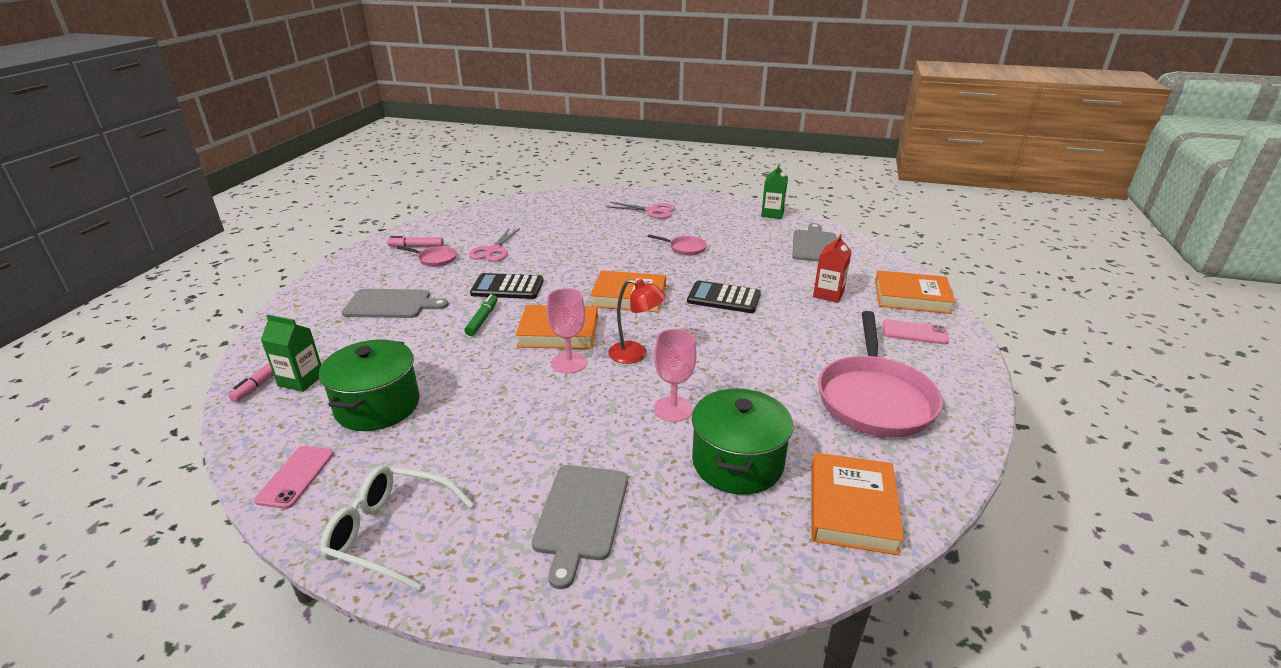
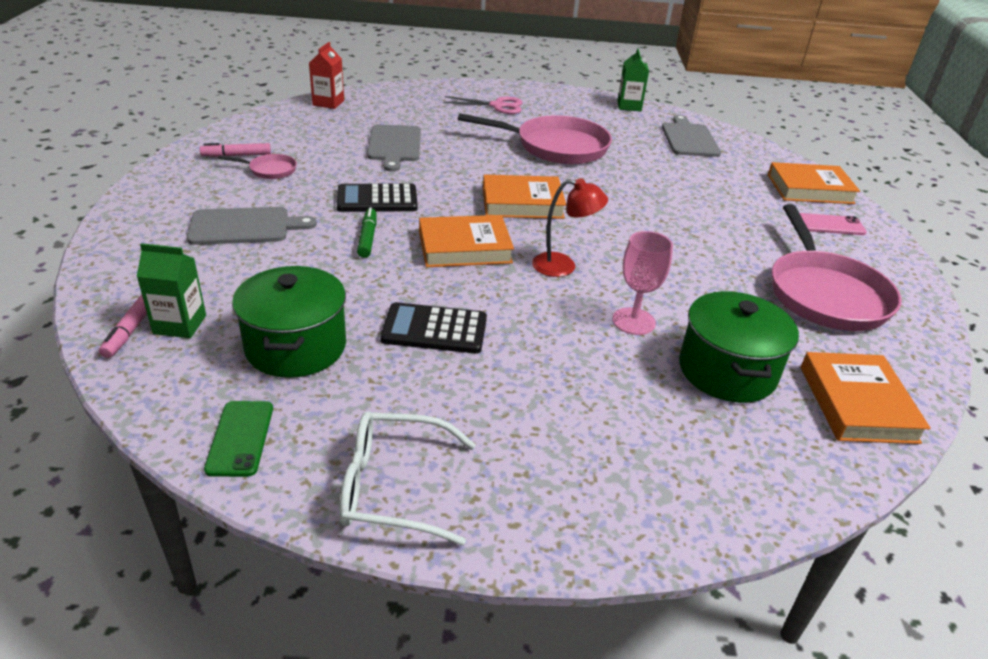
camera: 15 degrees left, 5 degrees up
(296, 476) = (240, 438): pink phone -> green phone
(493, 250) = (336, 157): pink scissors -> none
(569, 363) = (495, 280): pink goblet -> none
(581, 515) = (596, 443): grey cutting board -> grey cutting board (394, 145)
(685, 248) = (555, 147): pink pan -> pink pan, size x2.23
(724, 298) = (625, 199): black calculator -> black calculator (434, 329)
(828, 294) = (728, 190): red carton -> red carton (328, 103)

